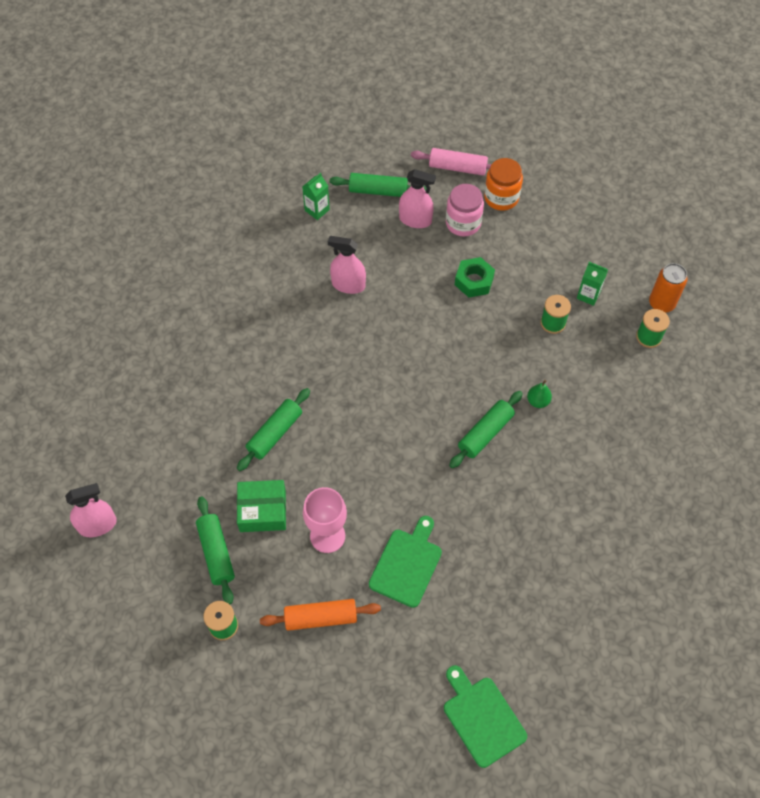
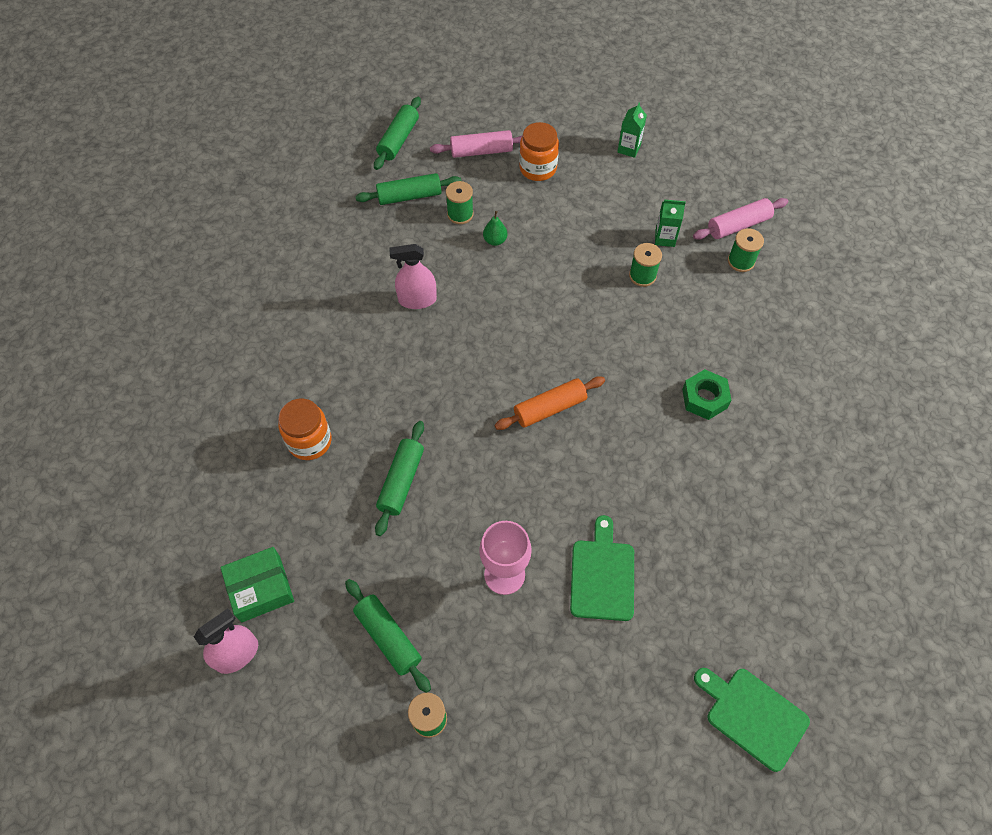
camera: 20 degrees left, 0 degrees up
(214, 376) = (309, 441): none -> orange jar
(262, 510) = (421, 571): green box -> green box (261, 588)
(317, 210) = (353, 233): green carton -> green carton (629, 148)
(321, 618) = (534, 669): orange rolling pin -> orange rolling pin (550, 408)
(415, 220) = (460, 214): pink spray bottle -> green spool
(463, 223) = (510, 204): pink jar -> none
(474, 281) = (546, 258): green nut -> green nut (704, 398)
(485, 433) = (624, 408): green rolling pin -> green rolling pin (398, 139)
(538, 401) = (662, 358): green pear -> green pear (495, 240)
(661, 303) = (738, 225): orange can -> pink rolling pin

